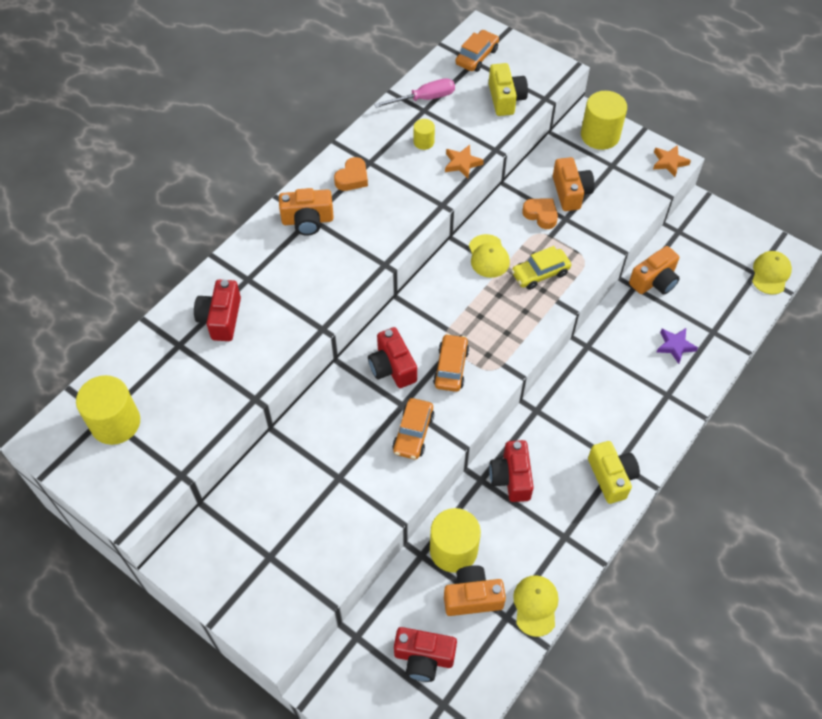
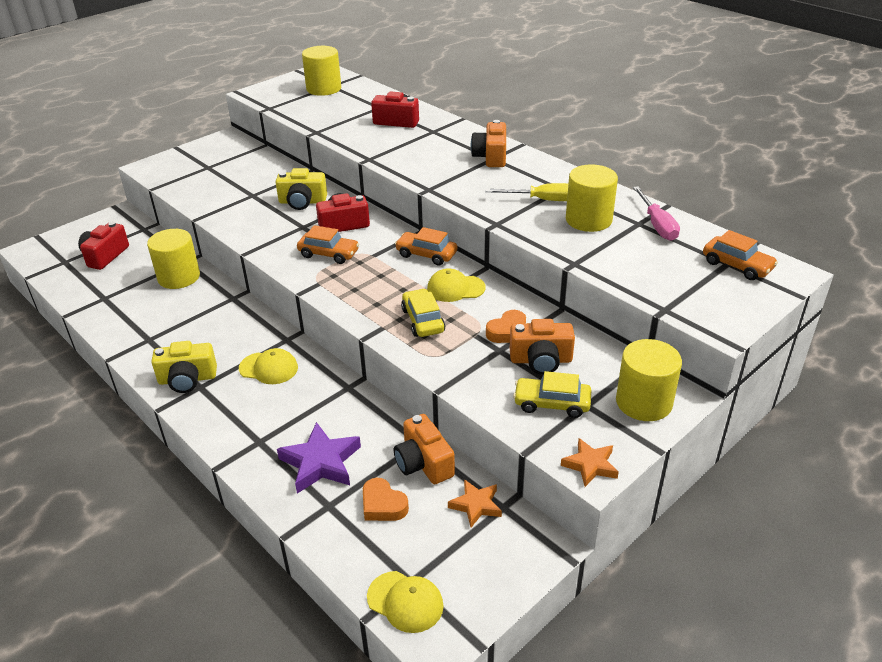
camera: 100 degrees right, 20 degrees down
(352, 178) = (540, 179): orange heart -> orange heart (383, 505)
(393, 174) = (543, 200): none -> yellow screwdriver
(413, 433) = (272, 230): orange car -> orange car (426, 254)
(423, 142) = (588, 220): yellow cylinder -> yellow cylinder, size x1.99
(462, 163) = (554, 240): orange star -> orange star (476, 505)
(472, 597) = (133, 283): orange camera -> none
(505, 99) = (661, 279): yellow camera -> yellow camera (302, 202)
(511, 478) = (224, 315): red camera -> none
(535, 605) = (101, 314): yellow cap -> yellow cap (268, 368)
(617, 184) = (551, 403): none -> yellow car
(675, 346) = (321, 462): purple star -> purple star, size x1.62

